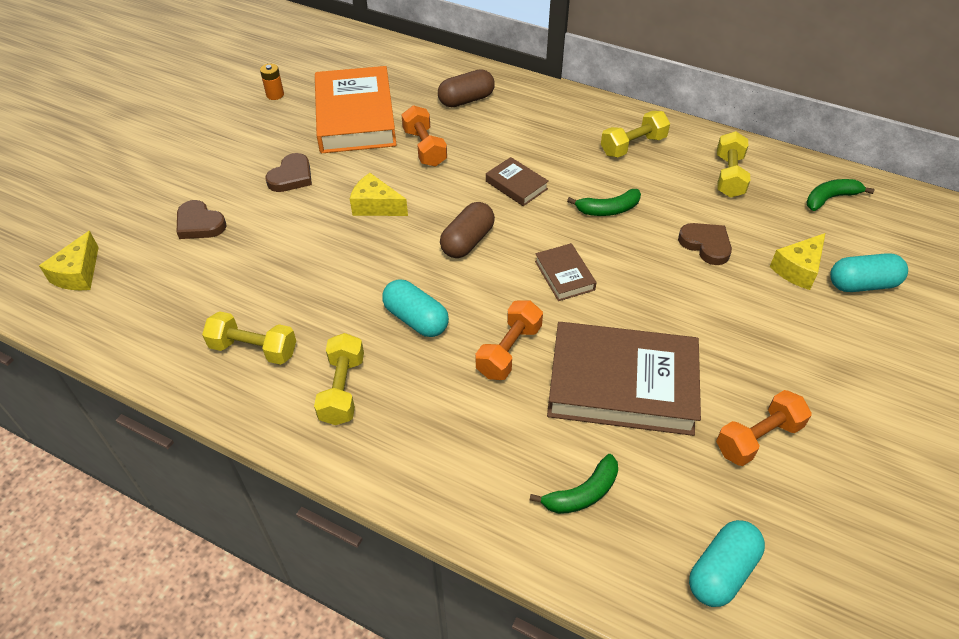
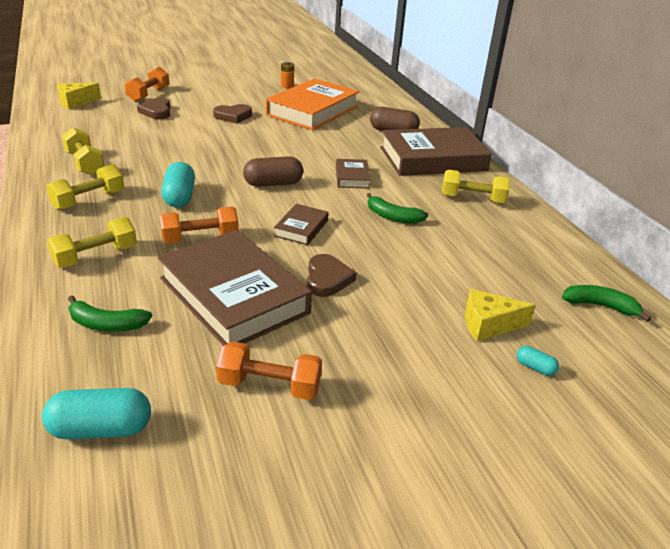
camera: 40 degrees right, 15 degrees down
(376, 206) = (252, 146): yellow cheese -> none
(424, 148) = (327, 138): orange dumbbell -> orange dumbbell (149, 95)
(544, 116) = (433, 159): none -> brown book
(706, 245) = (433, 270): brown heart -> brown heart (327, 279)
(729, 176) = (524, 249): yellow dumbbell -> yellow dumbbell (95, 256)
(862, 284) = (535, 367): turquoise capsule -> turquoise capsule, size x0.49

